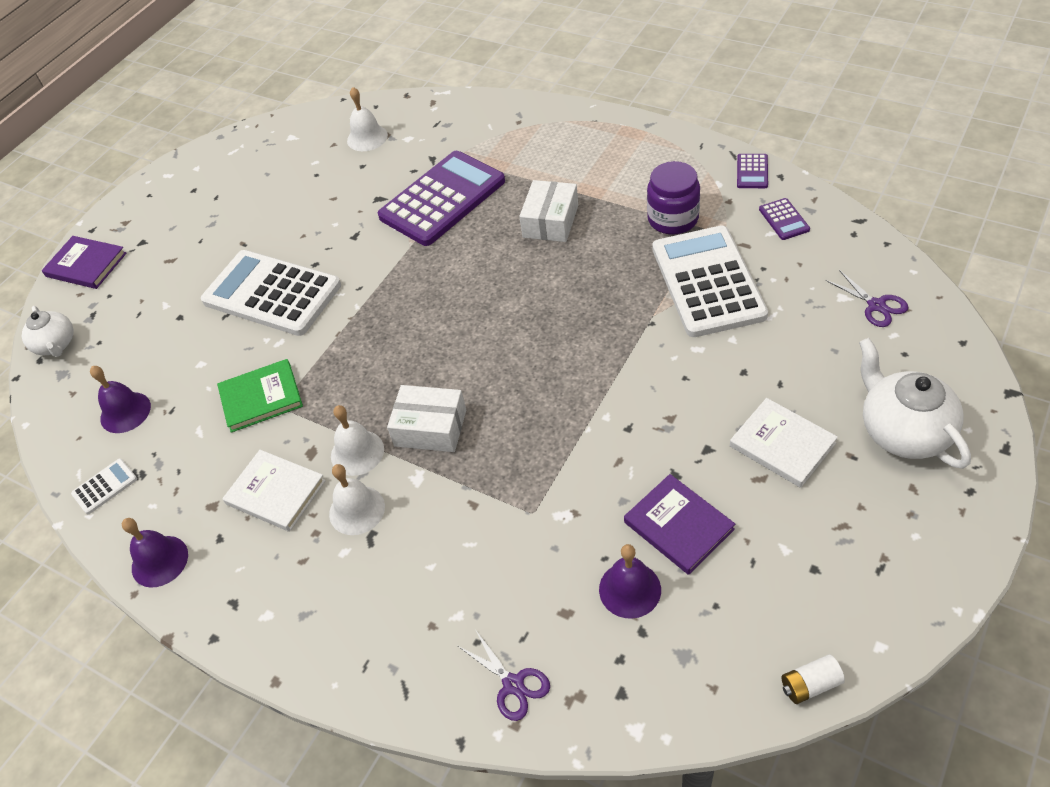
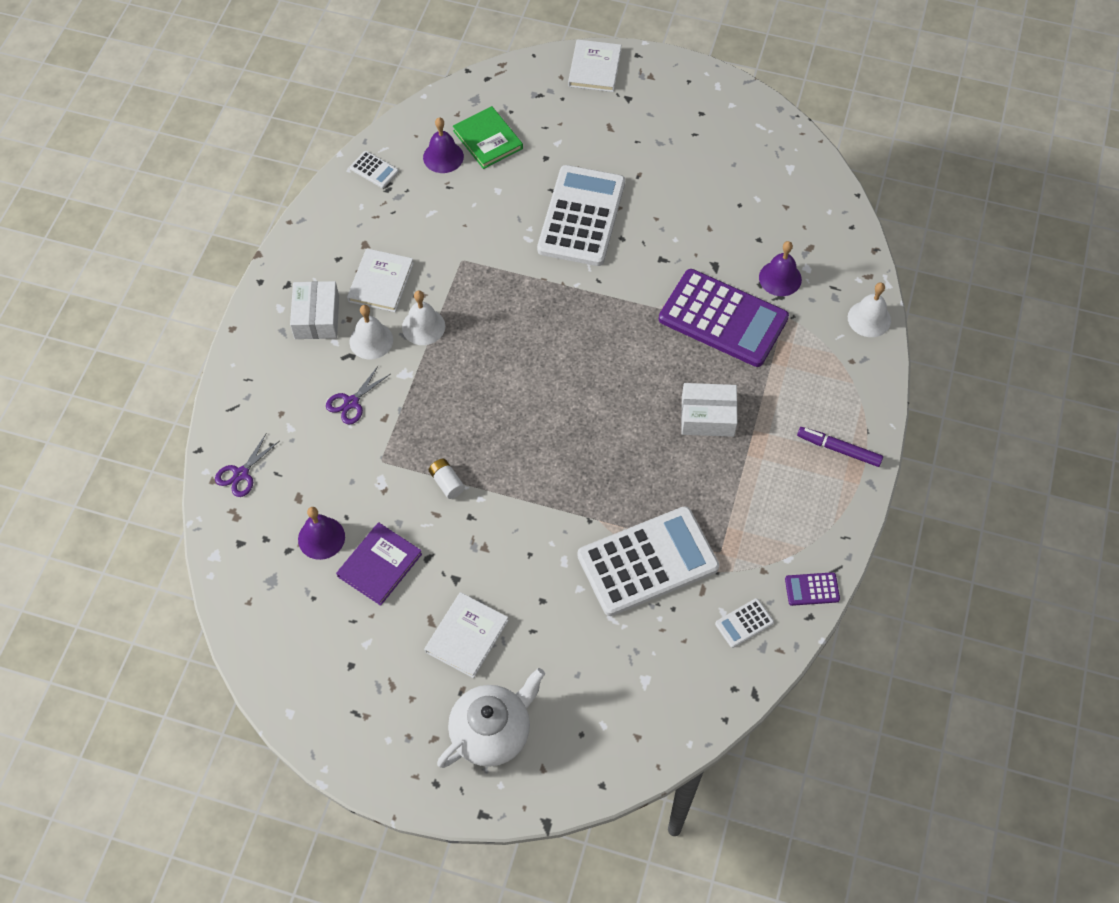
camera: 70 degrees right, 10 degrees up
(56, 345) = (504, 83): white teapot -> none
(86, 265) = (594, 68): purple book -> white book
(159, 561) = (316, 228): purple bell -> purple bell (780, 278)
(261, 397) = (468, 244): green book -> green book (488, 140)
(367, 138) = (801, 232): white bell -> white bell (869, 319)
(430, 428) = (453, 372): white box -> white box (317, 317)
(609, 139) = (838, 449): none -> purple marker
(673, 219) = (728, 522): purple jar -> none
(784, 219) = (744, 623): purple calculator -> white calculator
(810, 685) = (256, 666): white battery -> white battery (447, 483)
(876, 306) = (638, 710): purple scissors -> purple scissors (351, 402)

